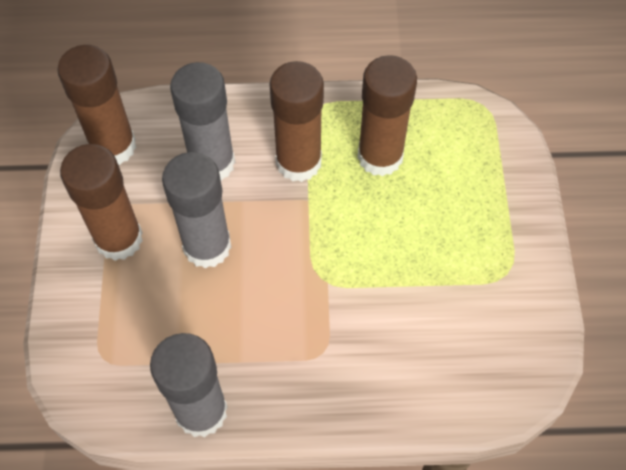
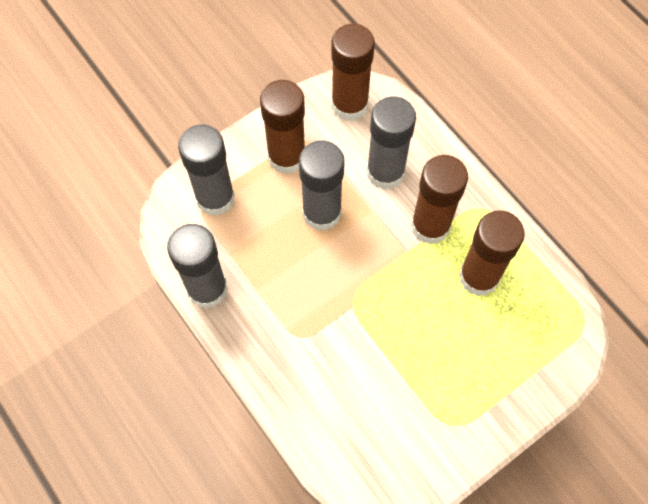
camera: 55 degrees right, 5 degrees up
(105, 337) = (215, 198): none -> grey glue stick

